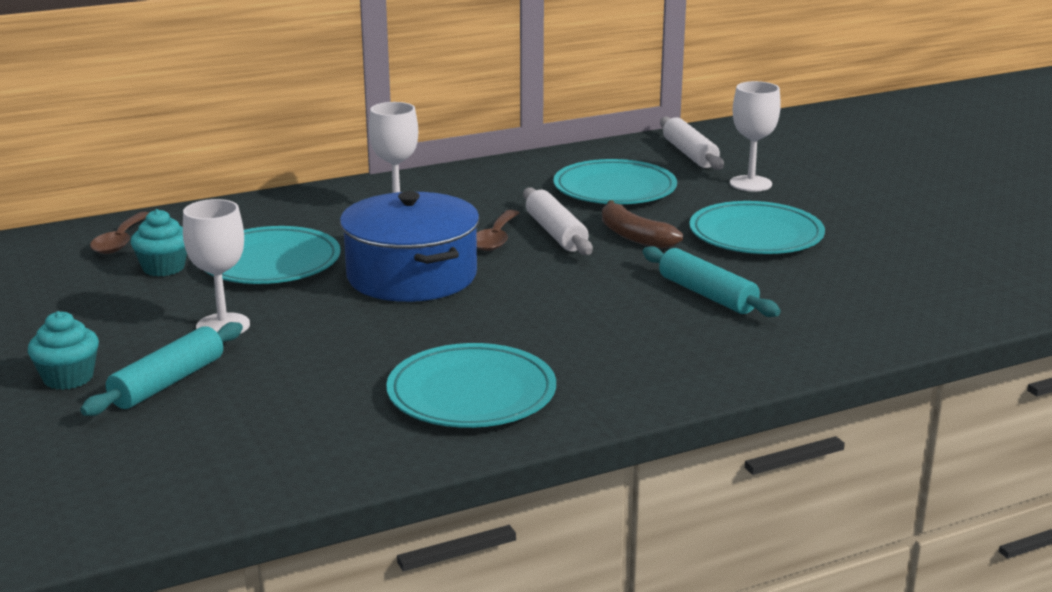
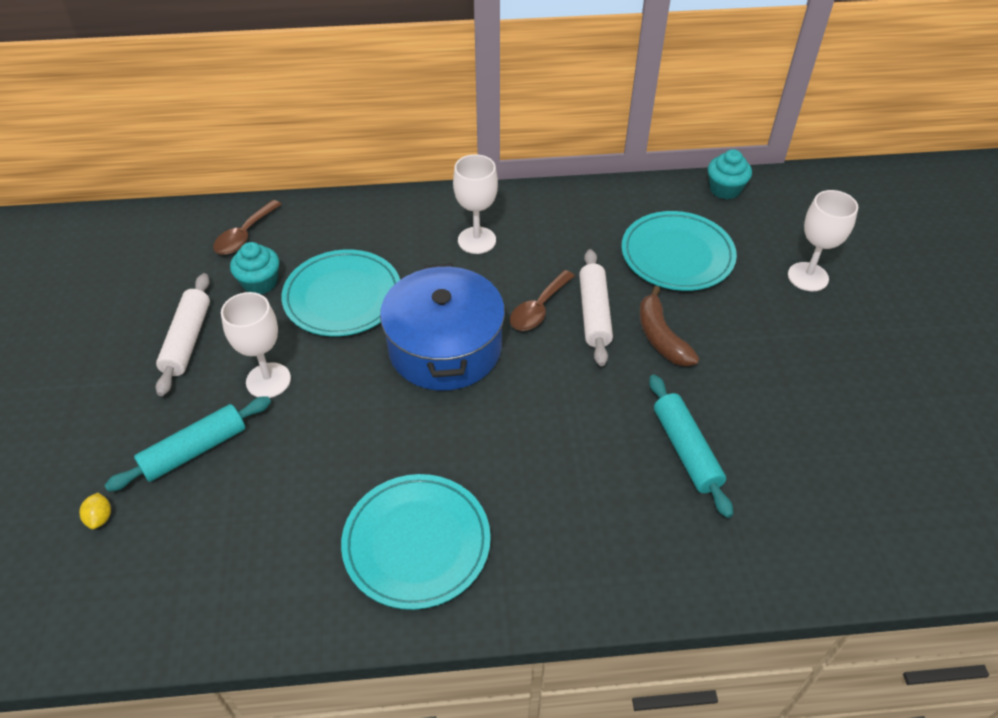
camera: 20 degrees right, 25 degrees up
(68, 378) = (128, 421): turquoise cupcake -> turquoise cupcake (725, 189)
(82, 444) = (100, 518): none -> yellow lemon
(689, 154) = (771, 213): white rolling pin -> white rolling pin (187, 340)
(756, 235) = (775, 364): turquoise plate -> none

